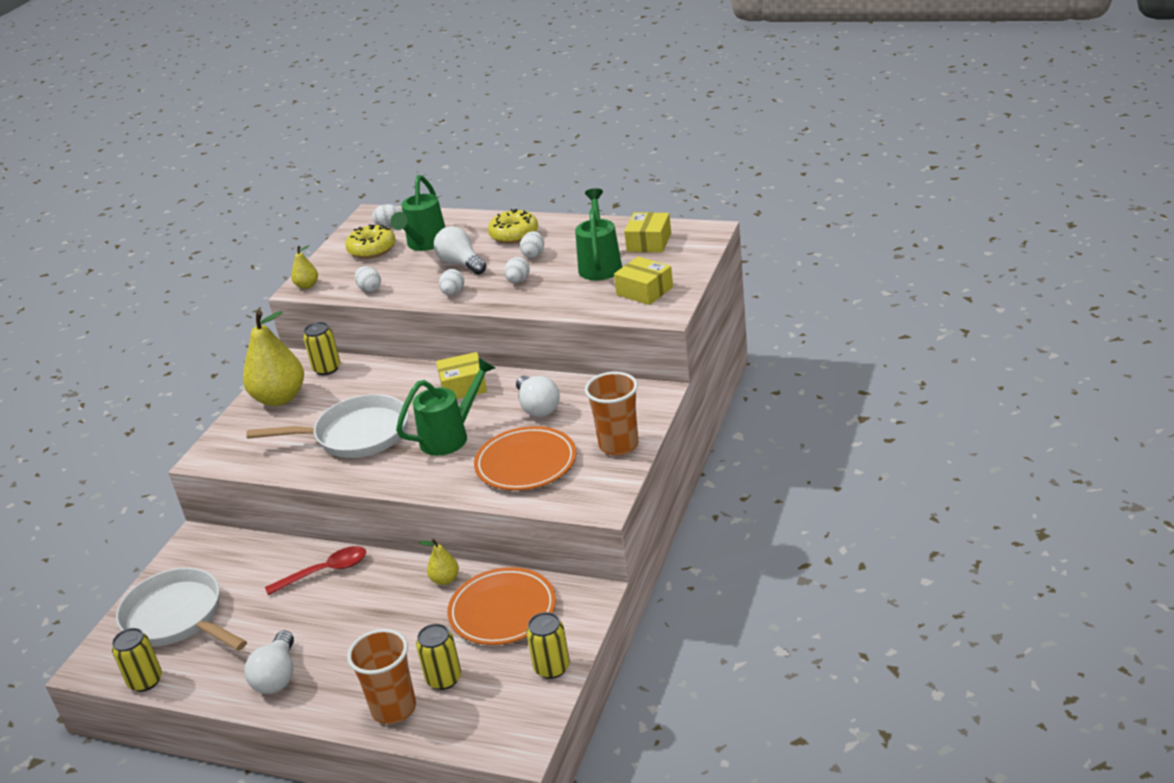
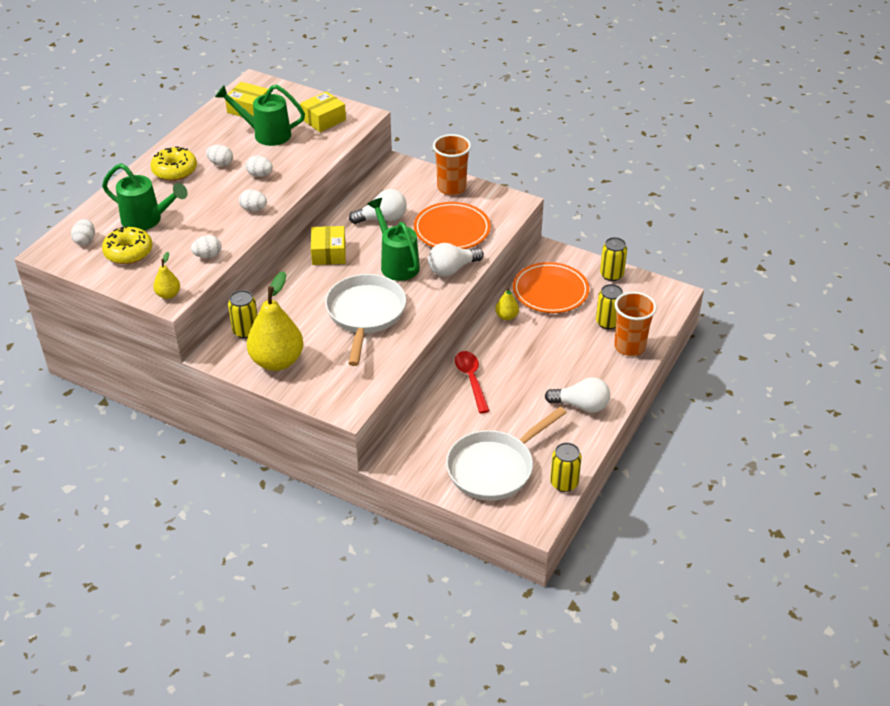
camera: 85 degrees left, 10 degrees up
(461, 264) = (203, 202): white light bulb -> white light bulb (452, 269)

